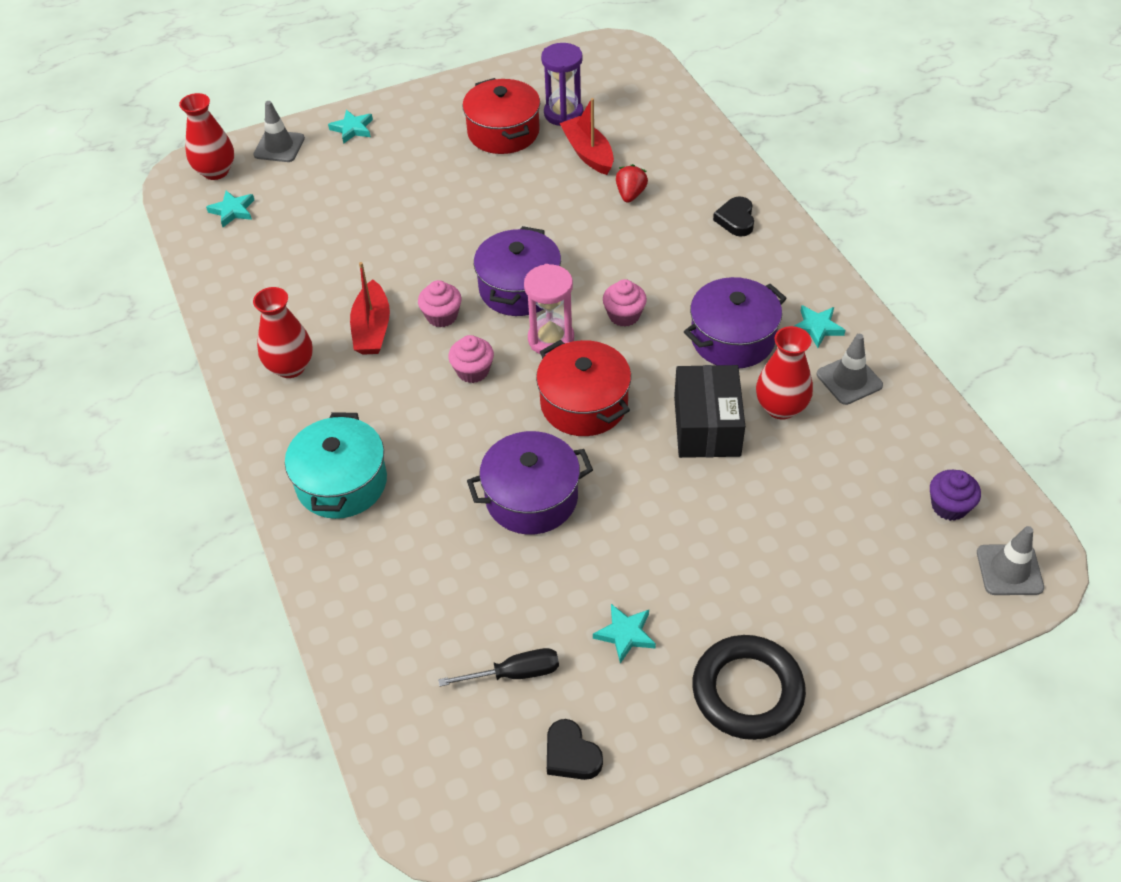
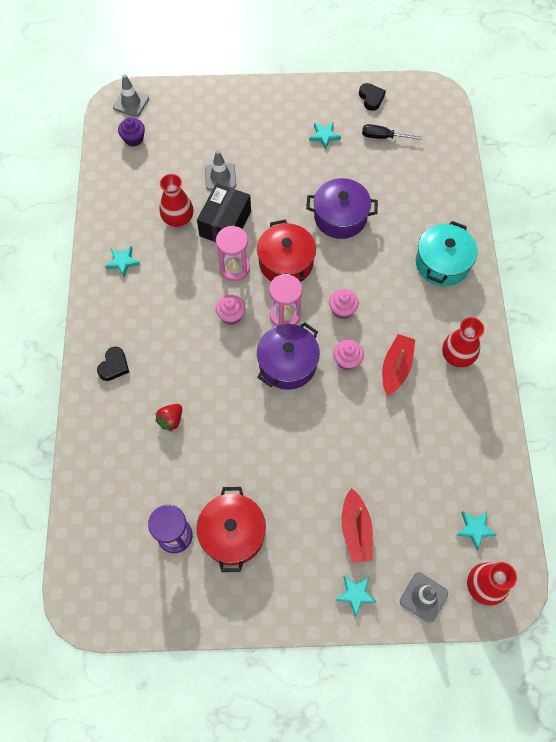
camera: 160 degrees left, 15 degrees up
(588, 153) = (179, 478): red boat -> red boat (355, 530)
(655, 372) = (234, 268): none -> pink hourglass
(732, 338) = (176, 273): purple pot -> none
(747, 691) = (282, 96): black ring -> none
(849, 380) = (130, 222): grey traffic cone -> grey traffic cone (220, 177)

